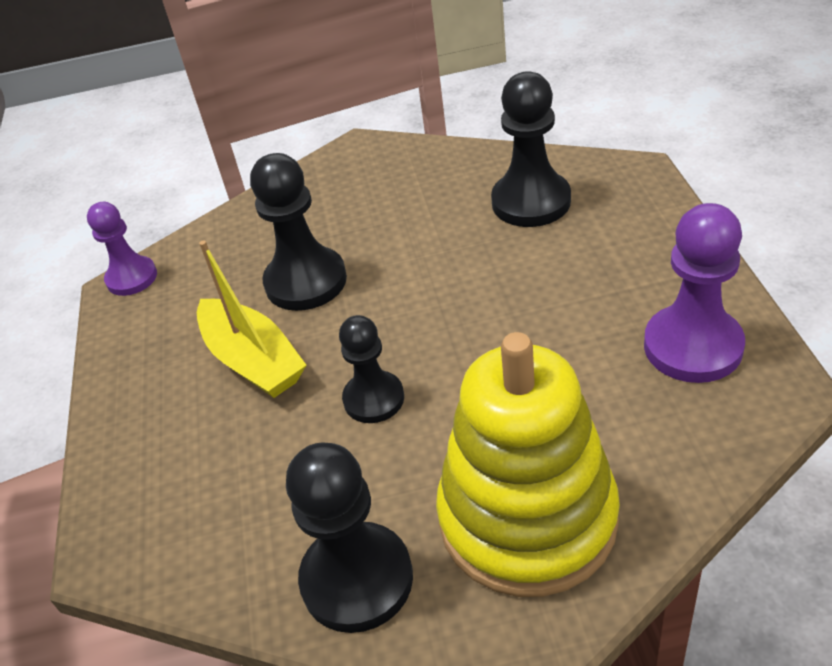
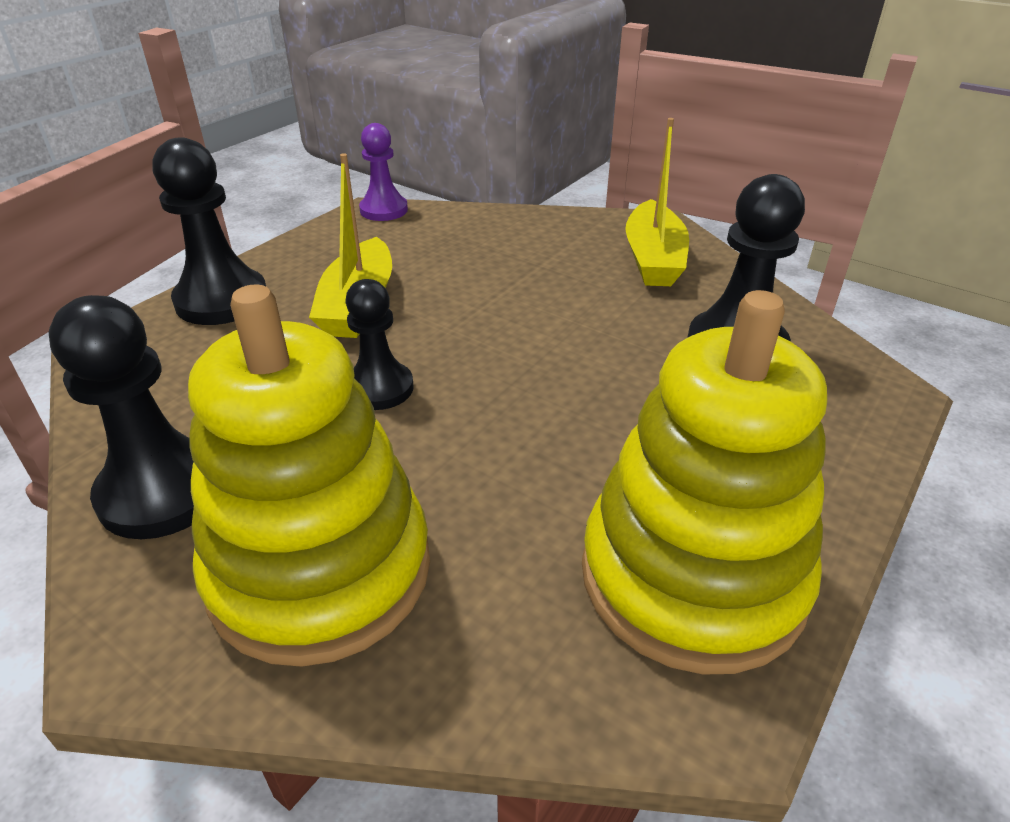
camera: 40 degrees right, 5 degrees down
(306, 281) = (472, 282): black pawn -> black pawn (222, 300)
(396, 177) = (653, 259): none -> yellow boat
(692, 346) = (692, 576): purple pawn -> yellow stacking toy

